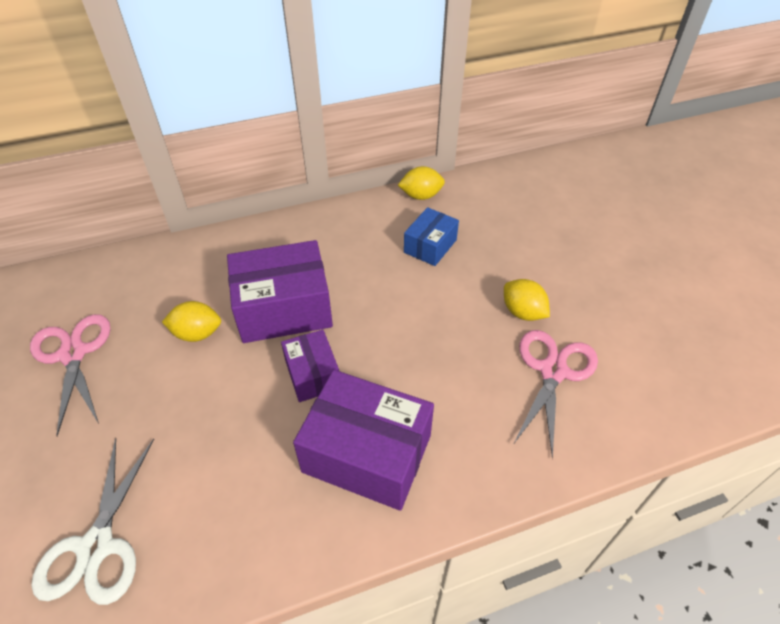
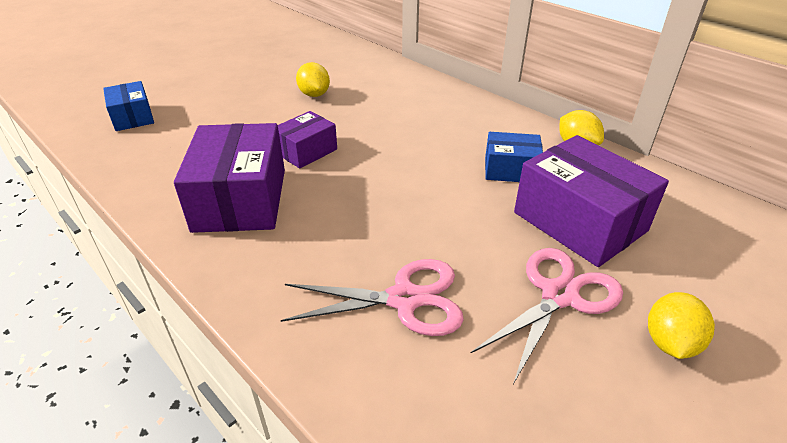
camera: 65 degrees right, 10 degrees down
(73, 354) = (269, 63): pink scissors -> pink scissors (559, 295)
(96, 546) = (132, 117): white scissors -> blue box
(284, 308) = (365, 119): purple box -> purple box (579, 221)
(522, 312) = (474, 256): yellow lemon -> yellow lemon (670, 342)

